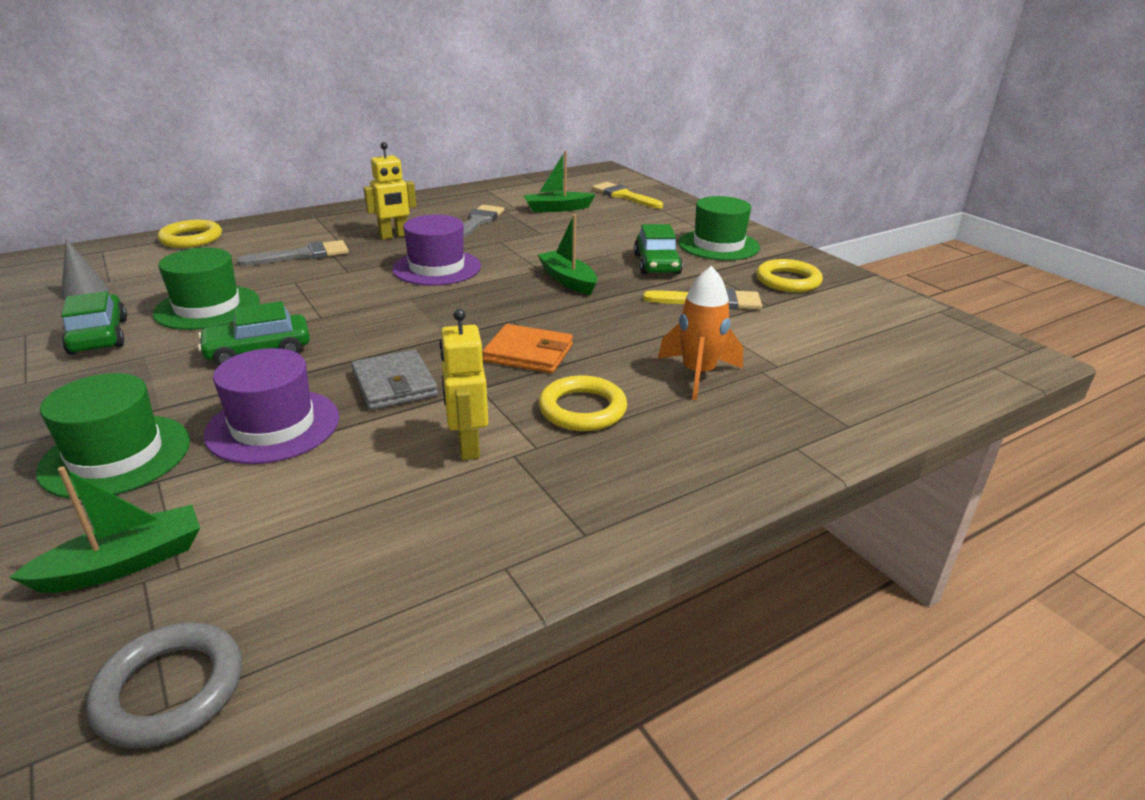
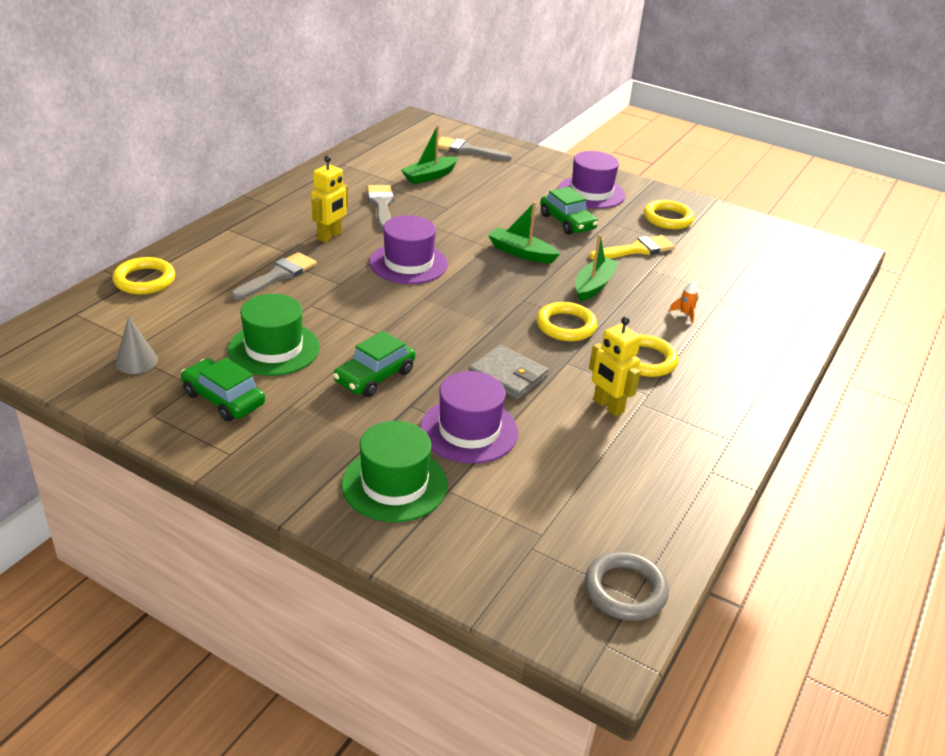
camera: 30 degrees left, 5 degrees up
(124, 563) = (506, 543): green boat -> green boat (594, 285)
(528, 353) = (566, 326): orange wallet -> yellow ring
(624, 196) = (467, 150): yellow brush -> grey brush
(698, 374) = (685, 314): orange rocket -> orange rocket, size x0.47
(718, 245) = (591, 192): green hat -> purple hat

